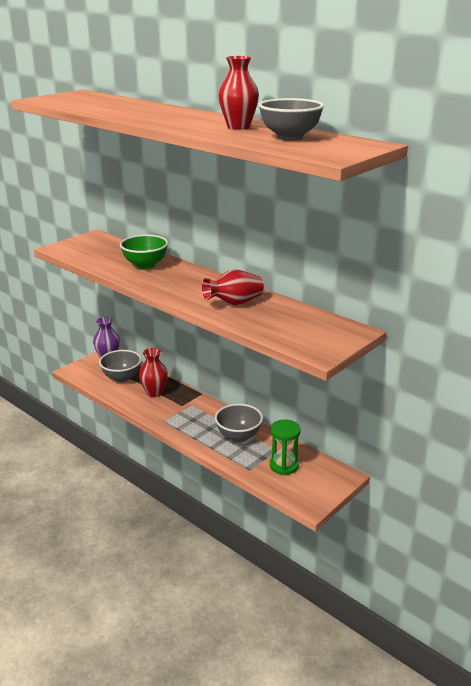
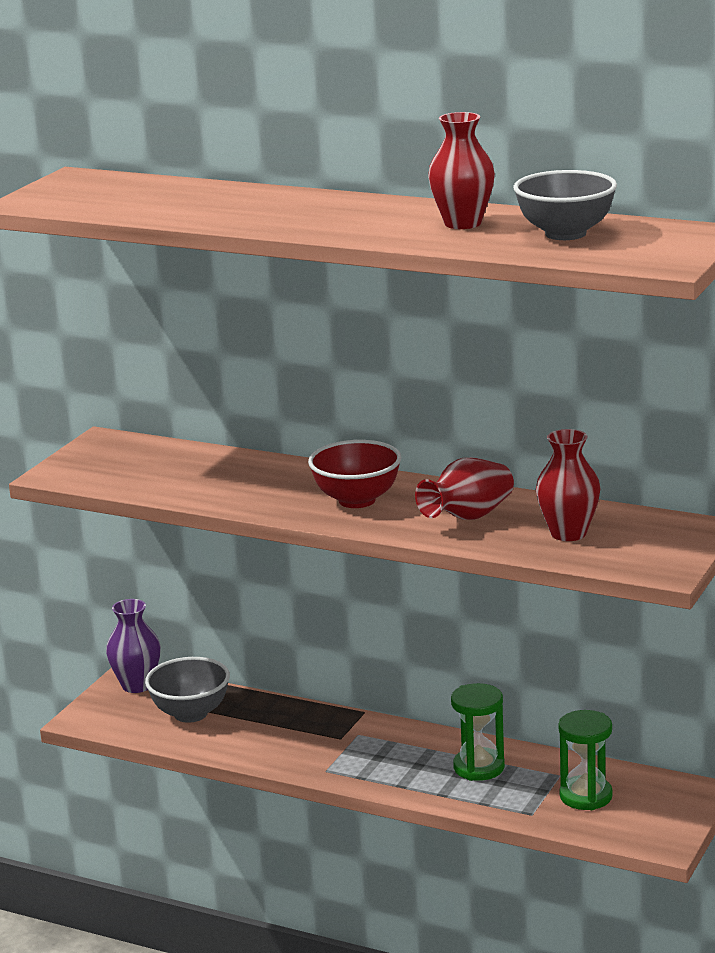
camera: 15 degrees left, 5 degrees down
(145, 265) = (254, 479): green bowl -> none
(154, 393) = (274, 727): red vase -> red vase (568, 533)
(185, 284) = (357, 500): none -> red bowl
(238, 436) = (479, 767): grey bowl -> green hourglass

